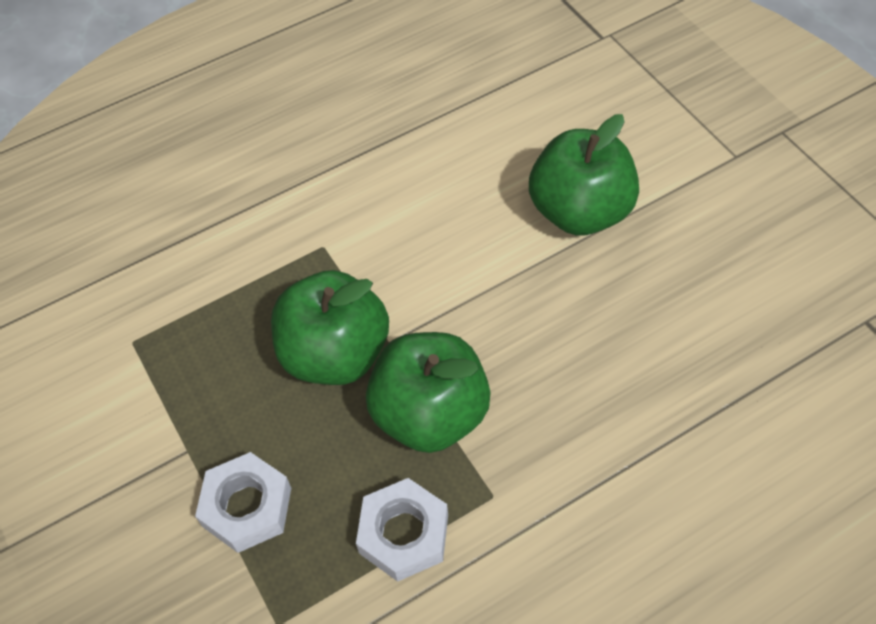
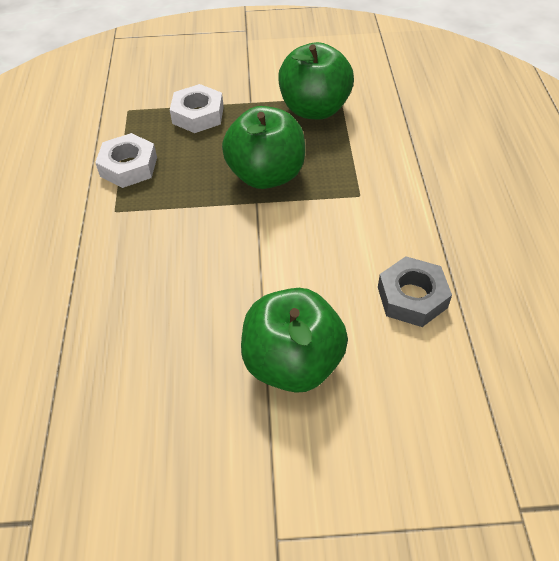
camera: 115 degrees right, 5 degrees down
(430, 415) = (189, 203): green apple -> green apple (314, 109)
(445, 154) = (412, 297): none -> grey nut

